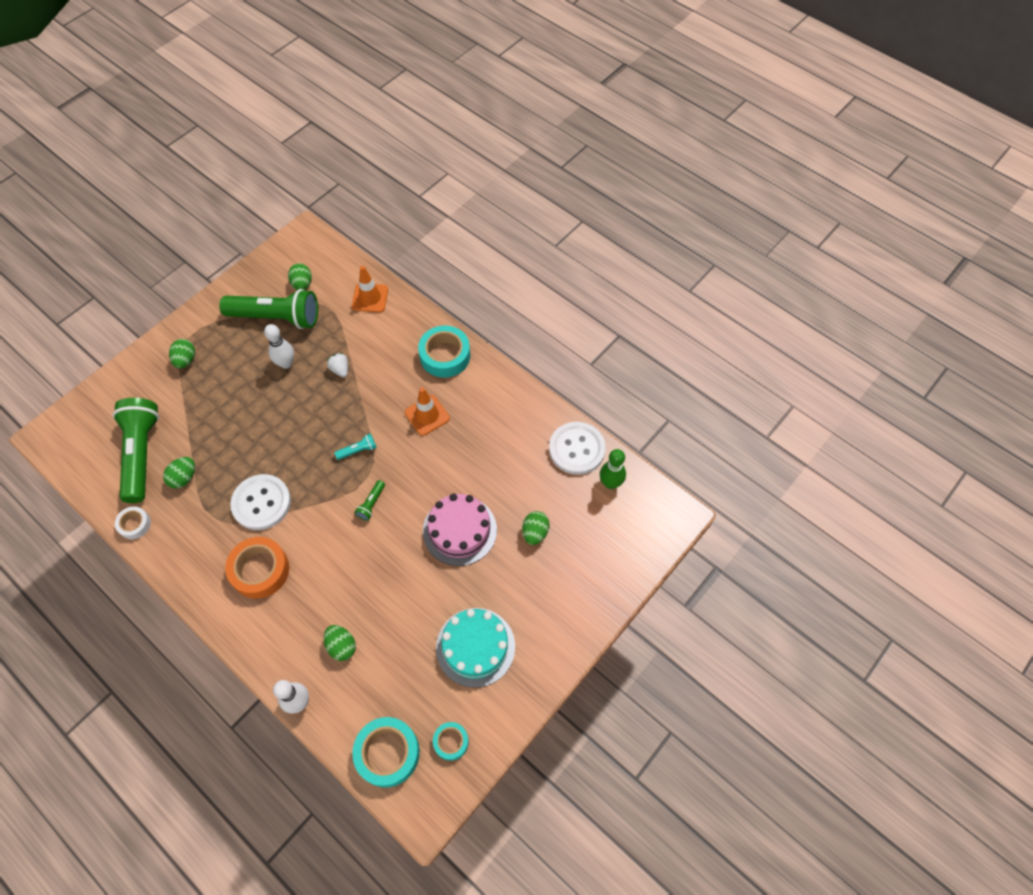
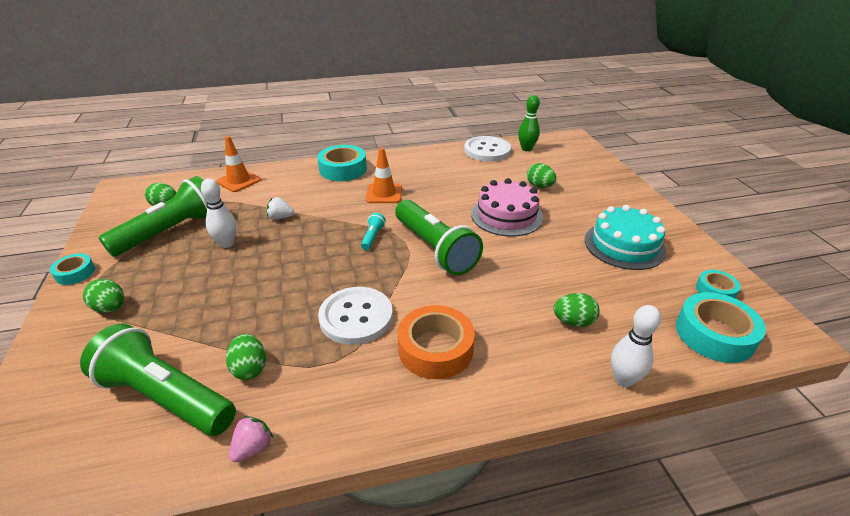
camera: 55 degrees left, 25 degrees down
(135, 524) = (253, 447): white tape -> pink strawberry
(202, 309) = (75, 273): none -> turquoise tape
(371, 504) = (434, 249): green flashlight -> green flashlight, size x2.48

